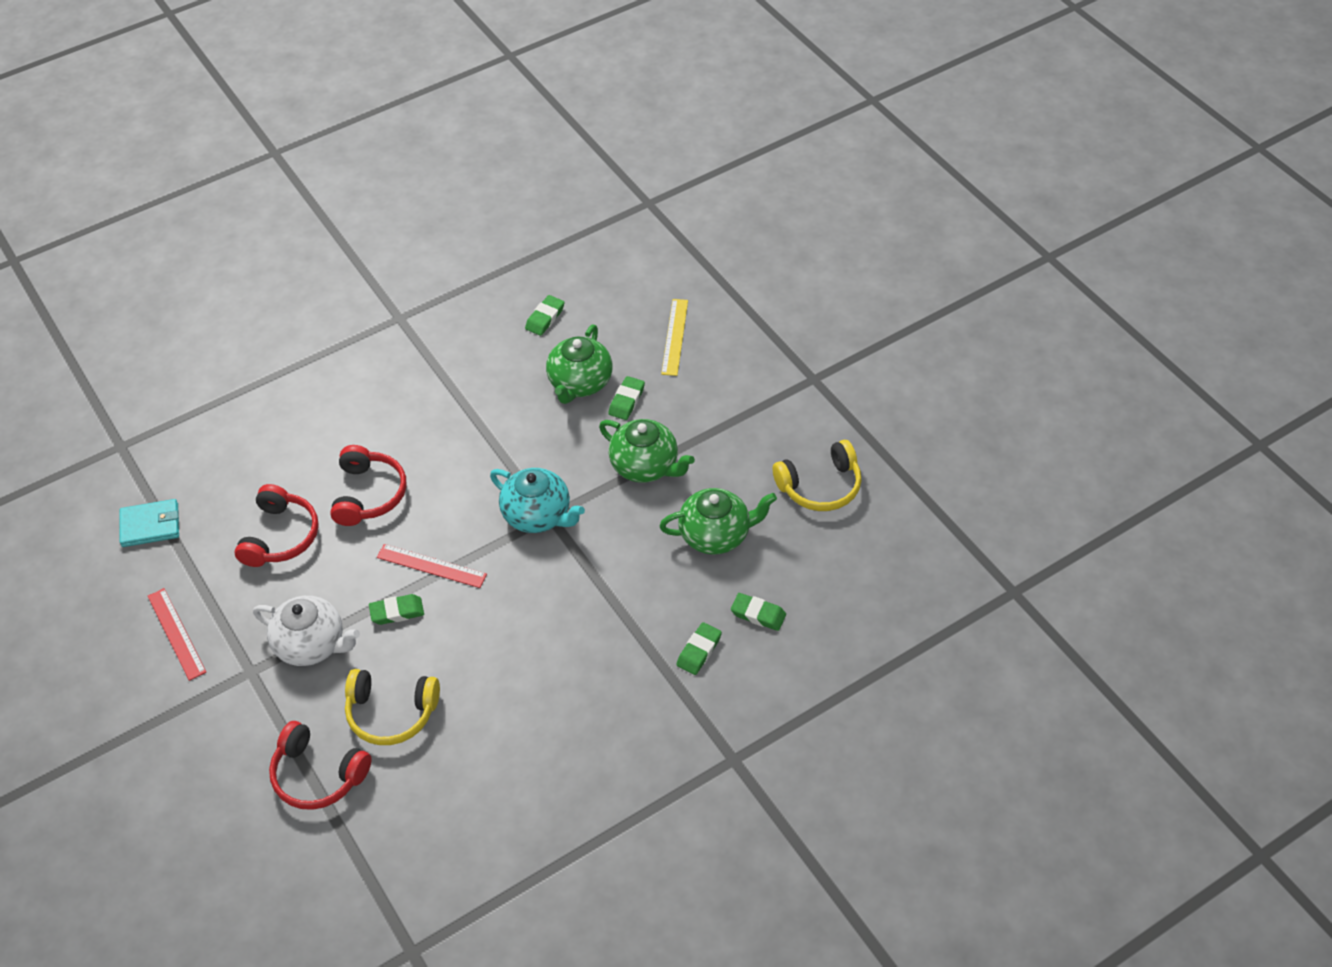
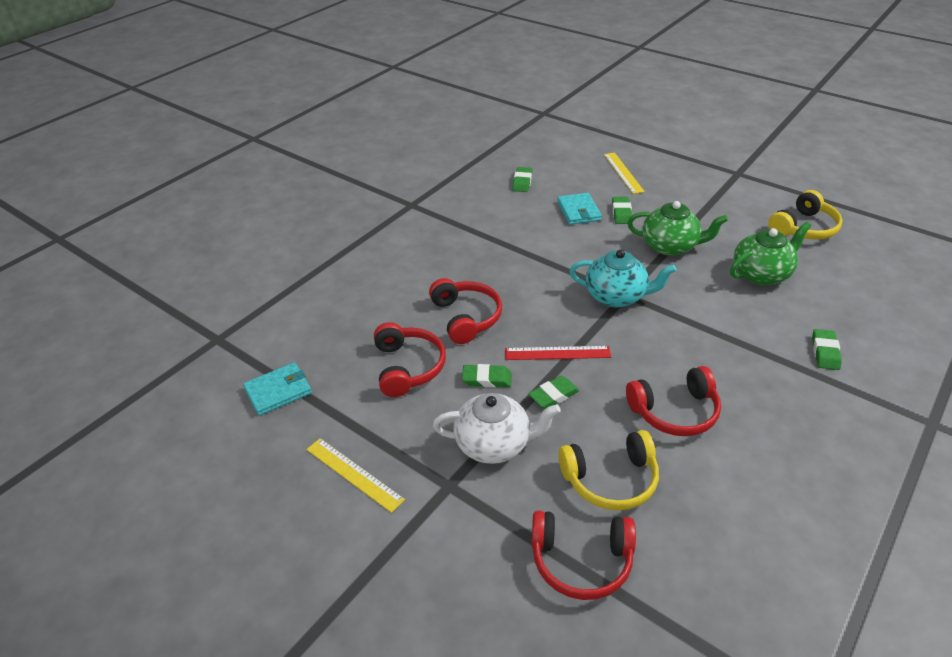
camera: 20 degrees left, 10 degrees down
(176, 633) = (354, 474): red ruler -> yellow ruler
(498, 666) = (674, 411): none -> red headphones
(579, 383) = (578, 211): green teapot -> turquoise wallet
(758, 614) = (843, 315): green eraser -> green eraser (487, 379)

